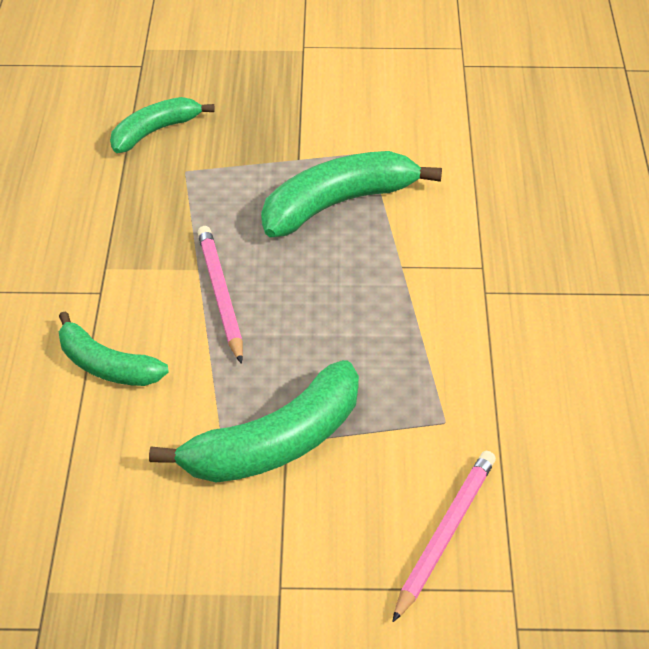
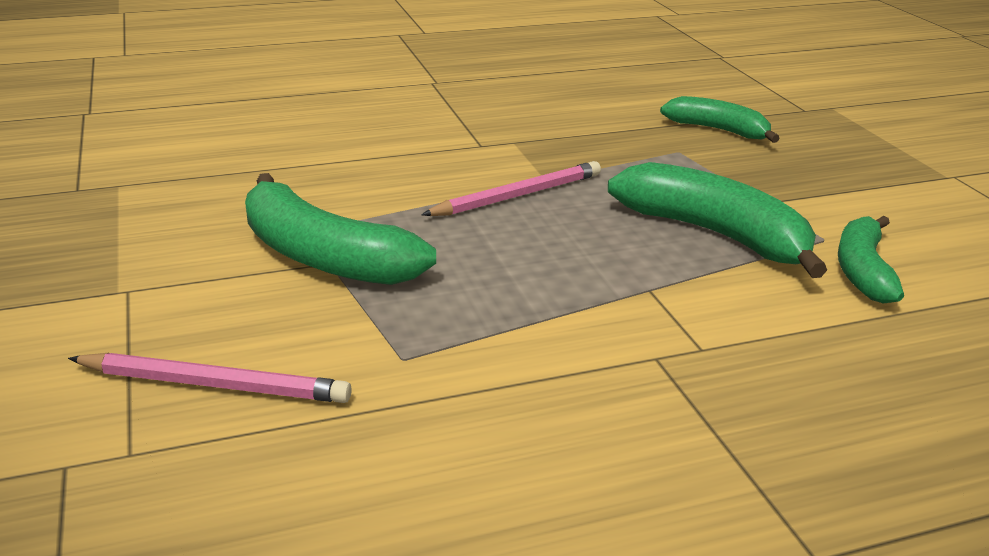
camera: 70 degrees right, 15 degrees down
(106, 366) = (389, 163): green banana -> green banana (863, 270)

